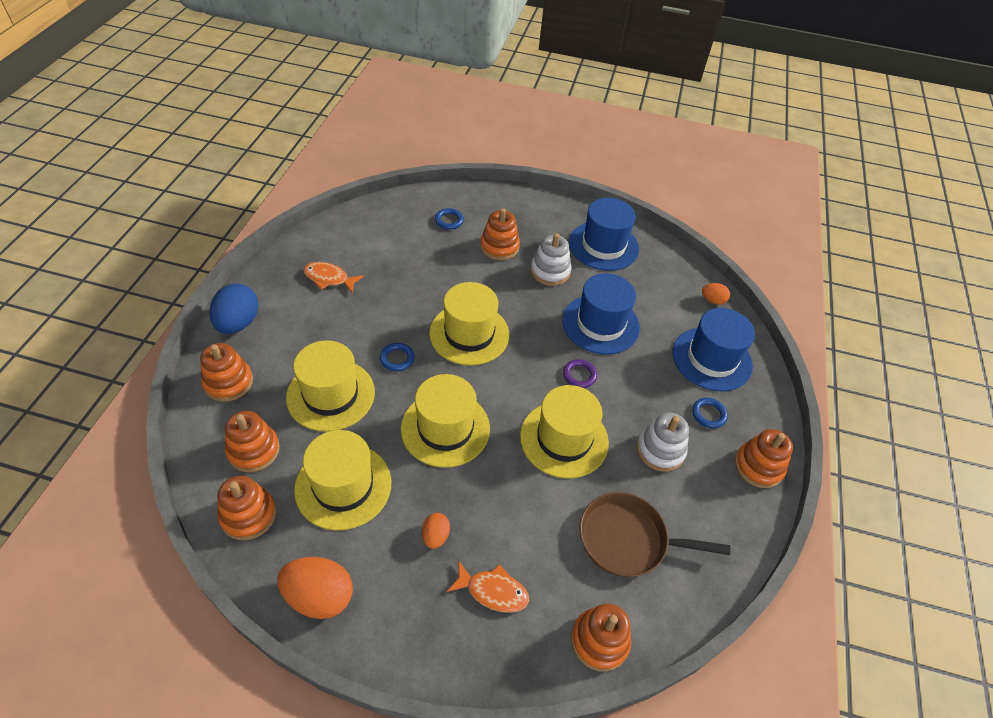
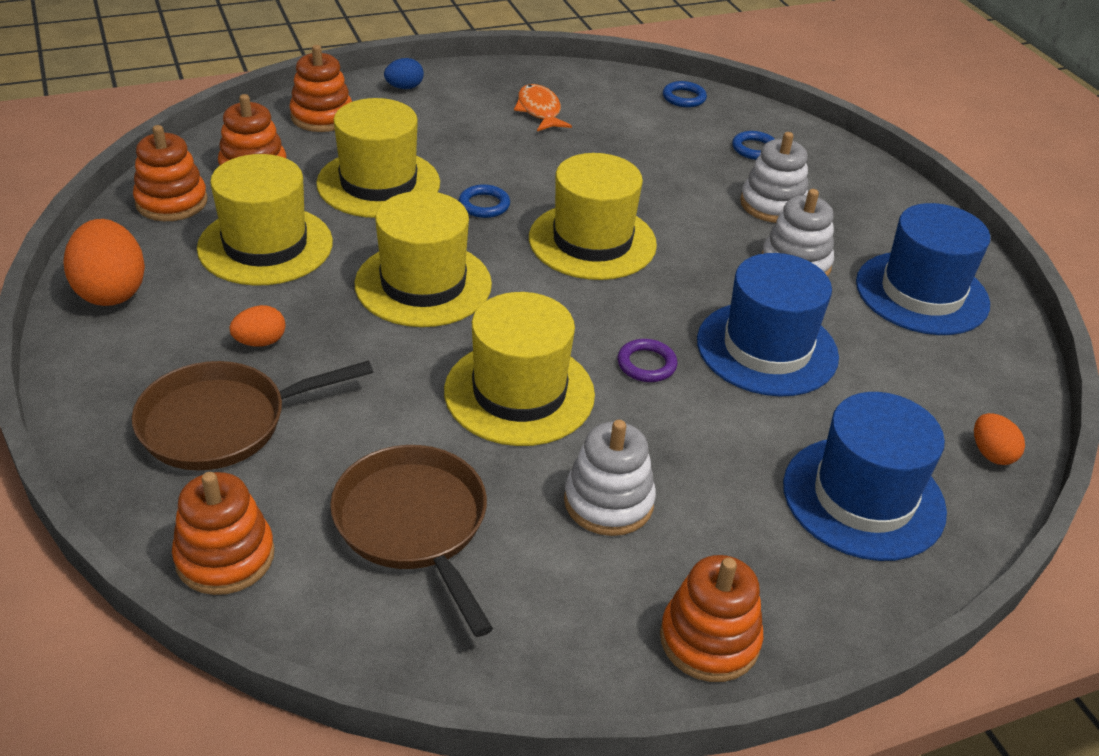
camera: 55 degrees right, 10 degrees down
(238, 323) = (404, 87): blue egg -> blue egg, size x0.53
(493, 591) = (222, 423): orange fish -> brown pan
(499, 247) = (772, 205): orange stacking toy -> white stacking toy
(708, 414) = (743, 535): blue ring -> blue ring (684, 98)

